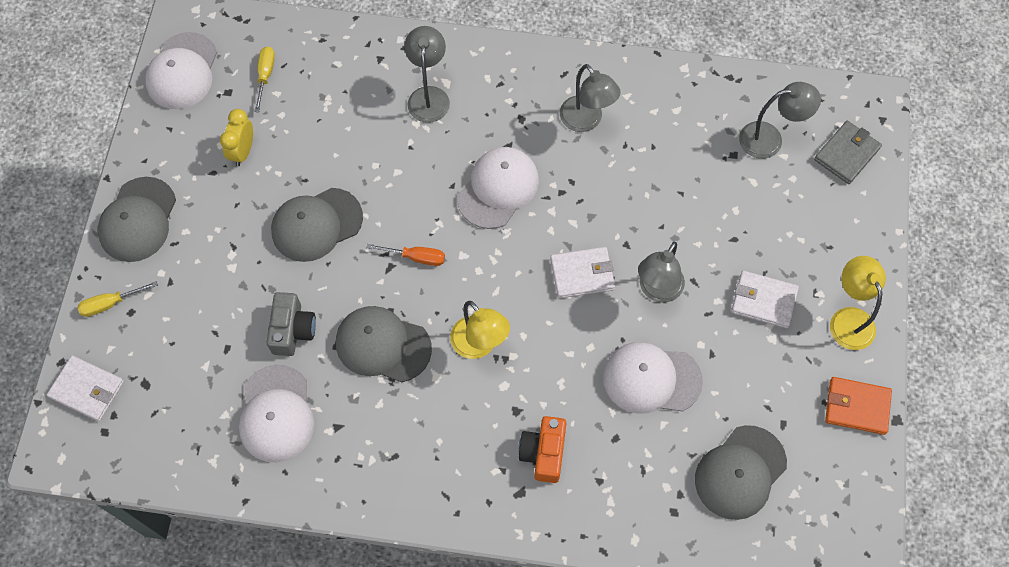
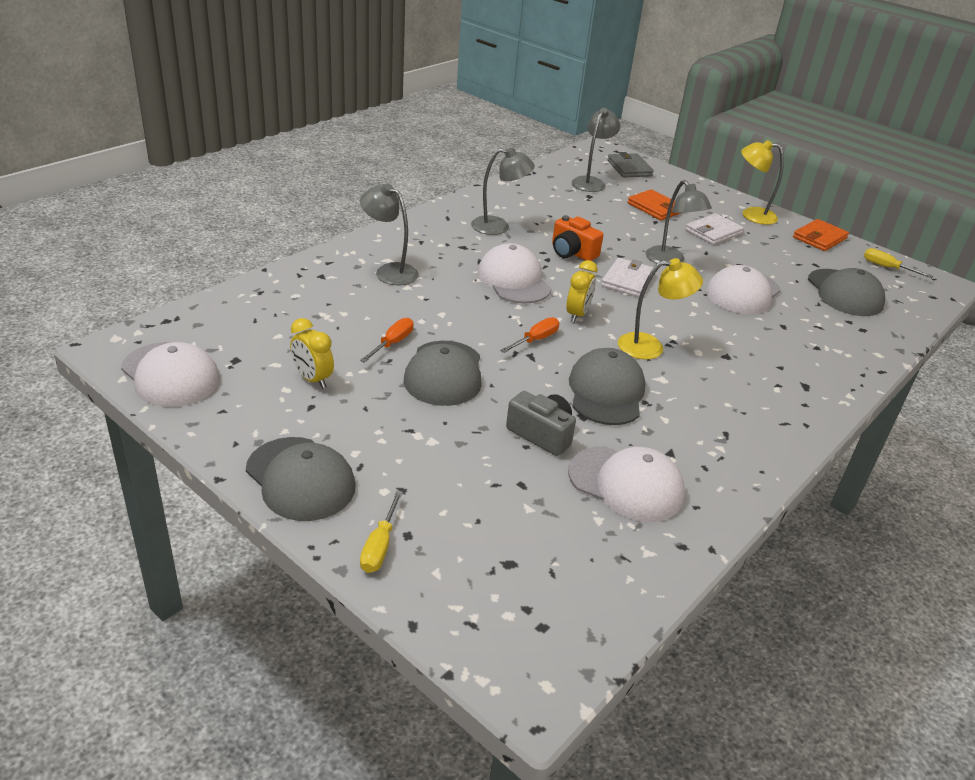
camera: 60 degrees left, 30 degrees down
(87, 389) = (472, 617): white wallet -> none
(265, 76) = (251, 333): yellow screwdriver -> yellow screwdriver (887, 267)
(327, 167) = (392, 343): none -> orange screwdriver
(383, 345) = (606, 392): grey cap -> grey cap turned 135 degrees clockwise
(483, 266) = (577, 315): none -> yellow clock
(543, 453) = (775, 360): orange camera -> orange camera (572, 252)
(767, 224) = (655, 208): none -> orange wallet

